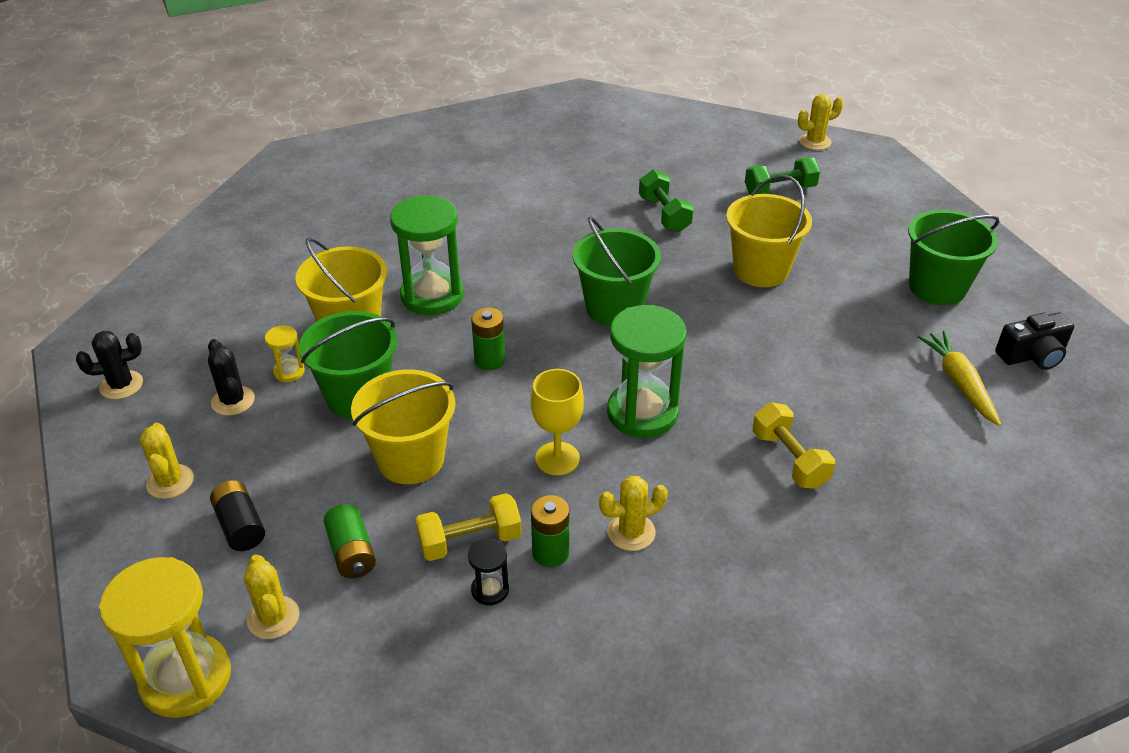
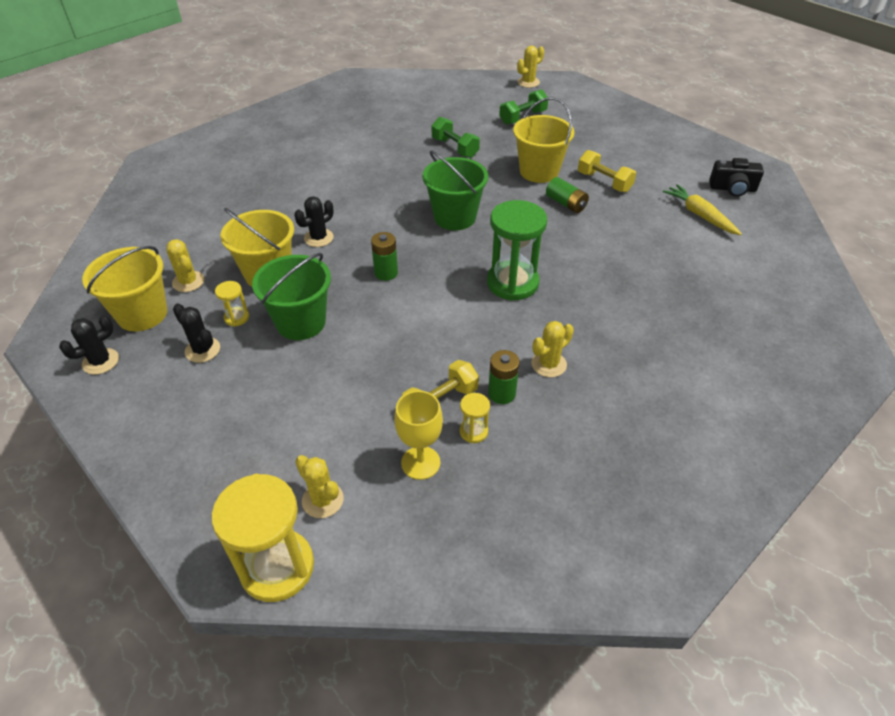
camera: 20 degrees left, 5 degrees up
(170, 482) = (183, 423): yellow cactus -> yellow cactus (188, 282)
(240, 526) = (259, 441): black battery -> none
(352, 552) = (358, 435): green battery -> green battery (566, 204)
(411, 459) = (366, 356): yellow bucket -> yellow bucket (142, 314)
(432, 296) = (318, 238): green hourglass -> black cactus
(490, 590) = (473, 431): black hourglass -> yellow hourglass
(557, 458) = (471, 328): yellow goblet -> yellow goblet (420, 462)
(789, 459) = (624, 289): yellow dumbbell -> yellow dumbbell (604, 182)
(937, 287) = (654, 159): green bucket -> none
(1032, 356) = (732, 189): black camera -> black camera turned 45 degrees clockwise

